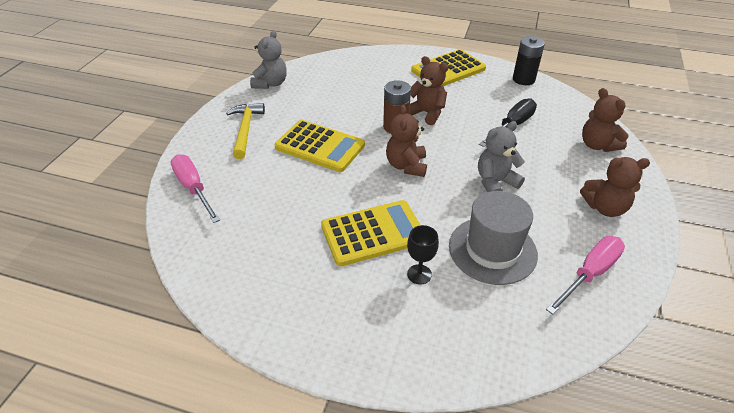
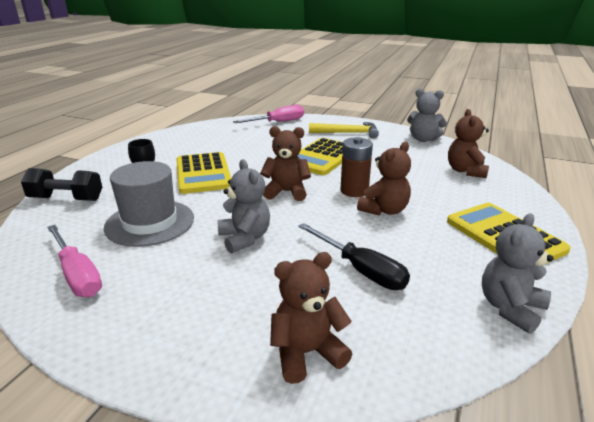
camera: 95 degrees right, 15 degrees down
(466, 349) = (66, 199): none -> black dumbbell
(523, 79) = (510, 308): black battery -> grey teddy bear
(605, 208) = (163, 317): brown teddy bear -> brown teddy bear (465, 171)

